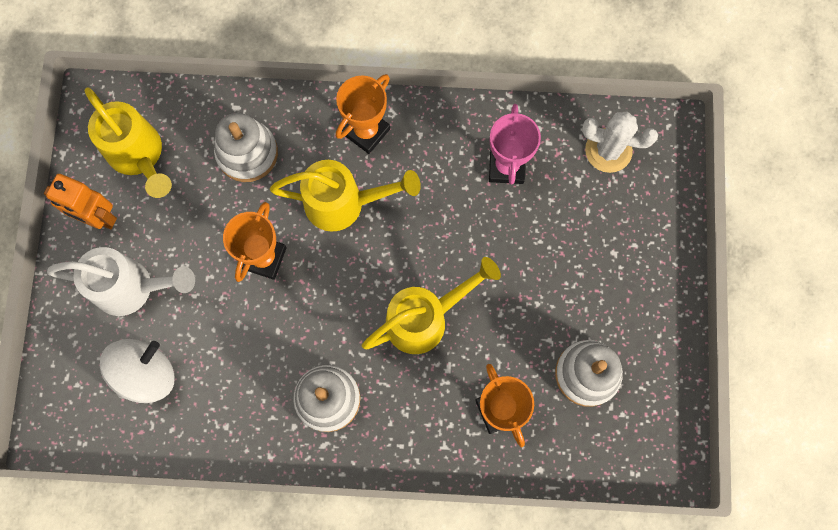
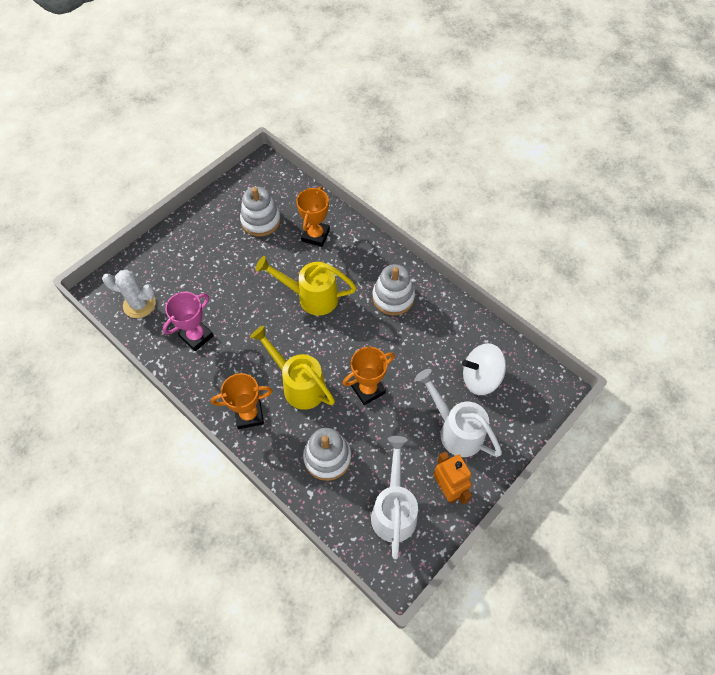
camera: 140 degrees left, 15 degrees down
(139, 157) = (394, 509): yellow watering can -> white watering can
(608, 150) = (139, 304): white cactus -> white cactus turned 45 degrees counterclockwise

